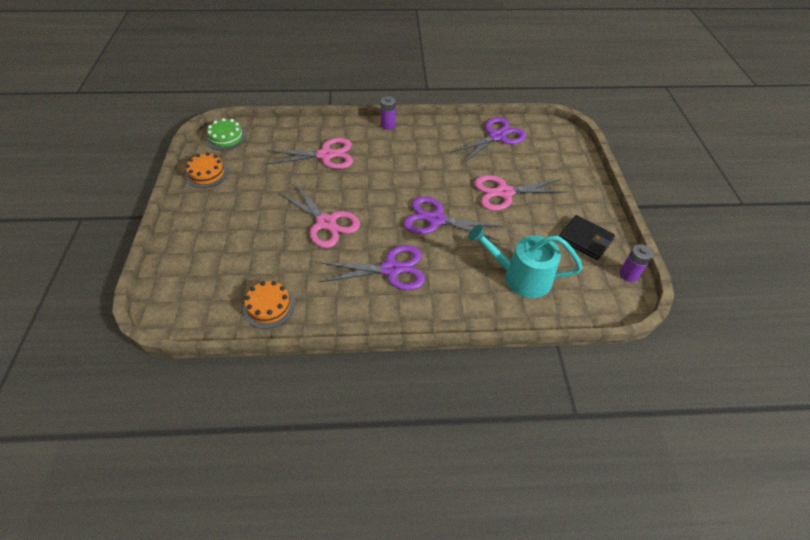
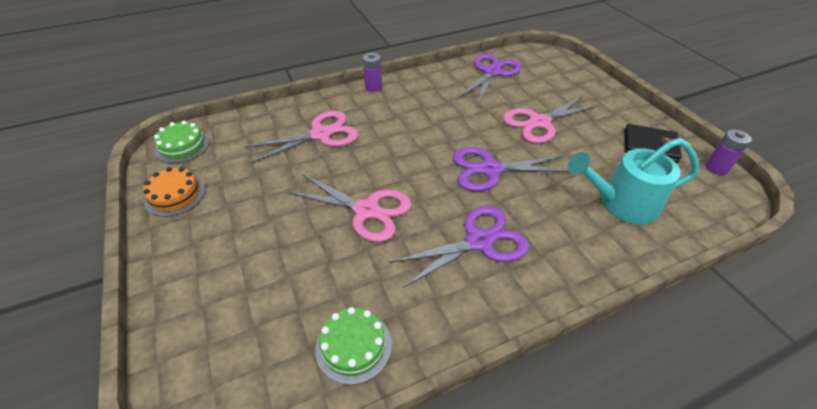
camera: 20 degrees left, 5 degrees down
(269, 306) = (353, 346): orange cake -> green cake

